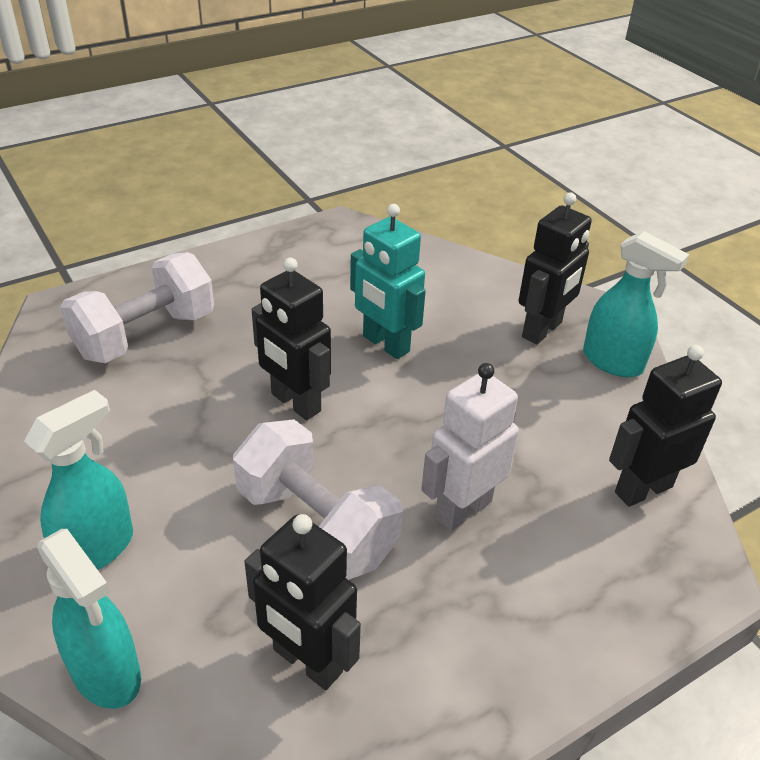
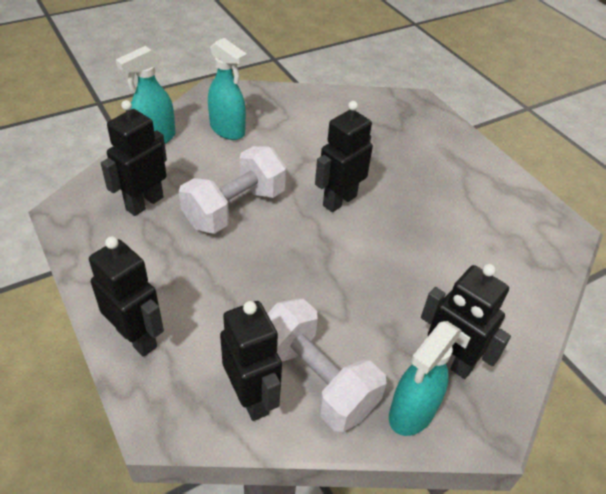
camera: 90 degrees right, 5 degrees up
(145, 335) = (397, 135): white dumbbell -> white dumbbell (315, 380)
(385, 344) = (409, 250): turquoise robot -> none
(462, 509) = (240, 279): white robot -> none
(596, 623) = (137, 338): none -> black robot

